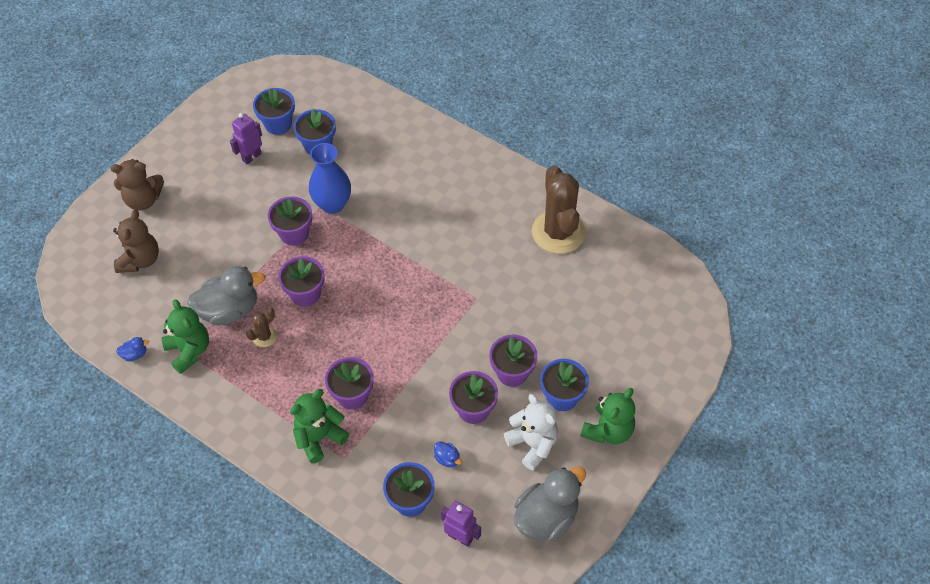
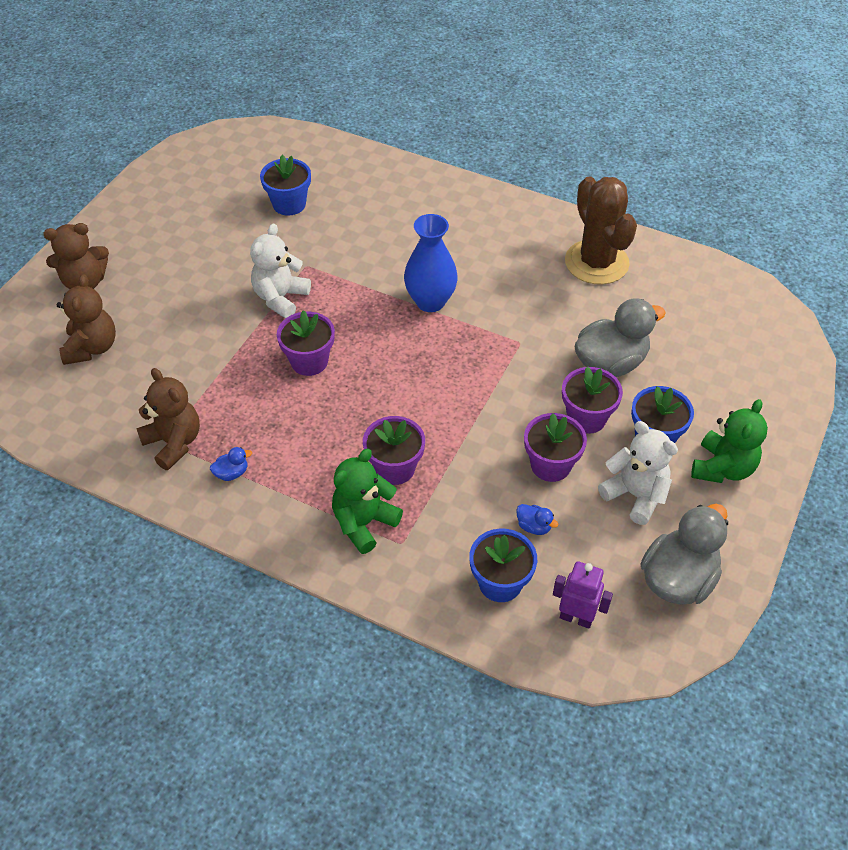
camera: 10 degrees left, 5 degrees down
(135, 354) = (103, 455): blue duck -> blue duck (232, 473)
(189, 351) = (174, 443): green teddy bear -> brown teddy bear
(229, 310) = (217, 390): grey duck -> grey duck (610, 363)
(251, 157) = (211, 223): purple robot -> none
(264, 336) = (267, 415): brown cactus -> none
(278, 124) = (236, 187): blue flower pot -> none
(294, 233) = (280, 298): purple flower pot -> white teddy bear
(332, 204) = (320, 262): blue vase -> blue vase (430, 301)

